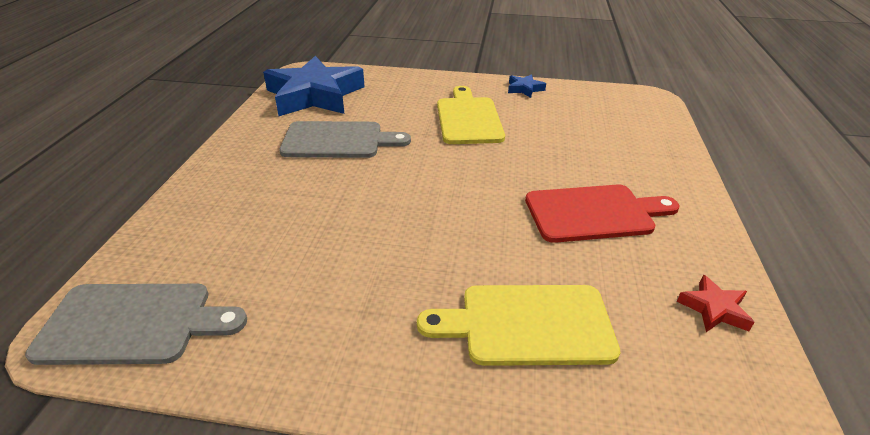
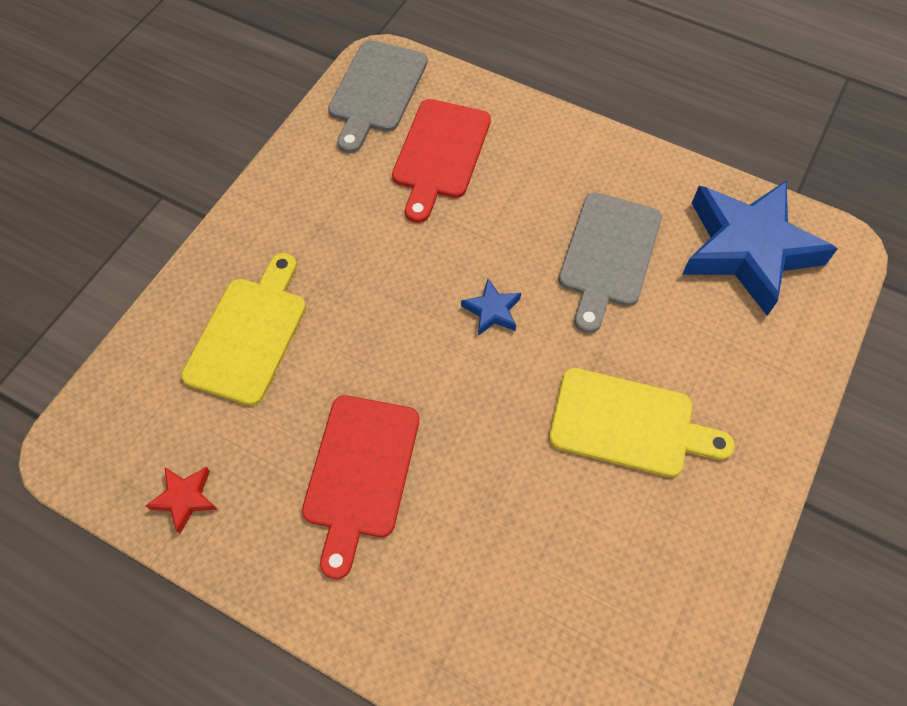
camera: 110 degrees right, 25 degrees up
(241, 245) = (440, 154): none -> red cutting board
(524, 89) = (714, 555): blue star -> blue star (492, 311)

